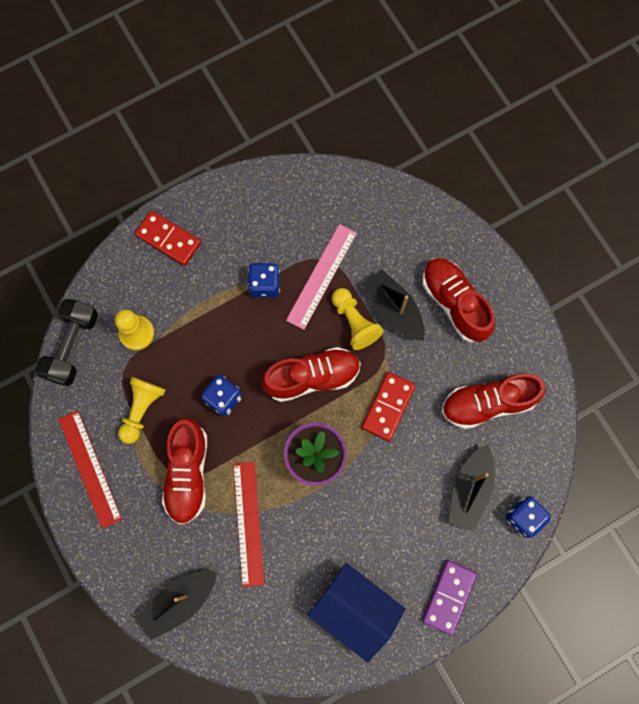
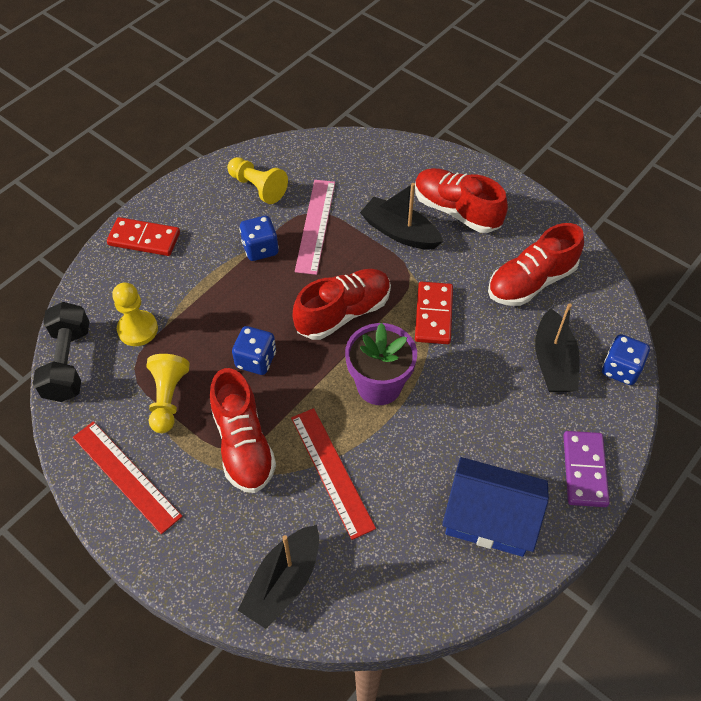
camera: 20 degrees left, 20 degrees down
(354, 322) = (365, 254): yellow pawn -> yellow pawn (258, 187)

